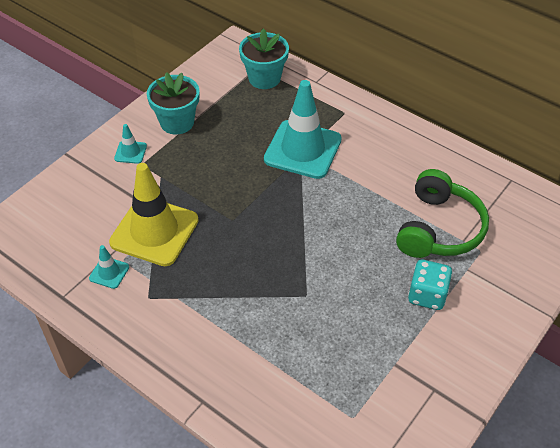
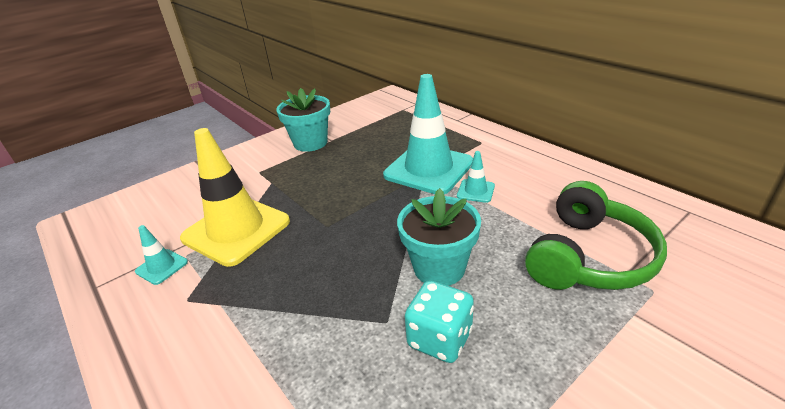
camera: 15 degrees right, 15 degrees down
(130, 152) = (254, 162): turquoise traffic cone -> turquoise traffic cone (475, 191)
(264, 78) = (407, 116): turquoise flower pot -> turquoise flower pot (439, 268)
(427, 295) = (569, 344): turquoise dice -> turquoise dice (440, 338)

